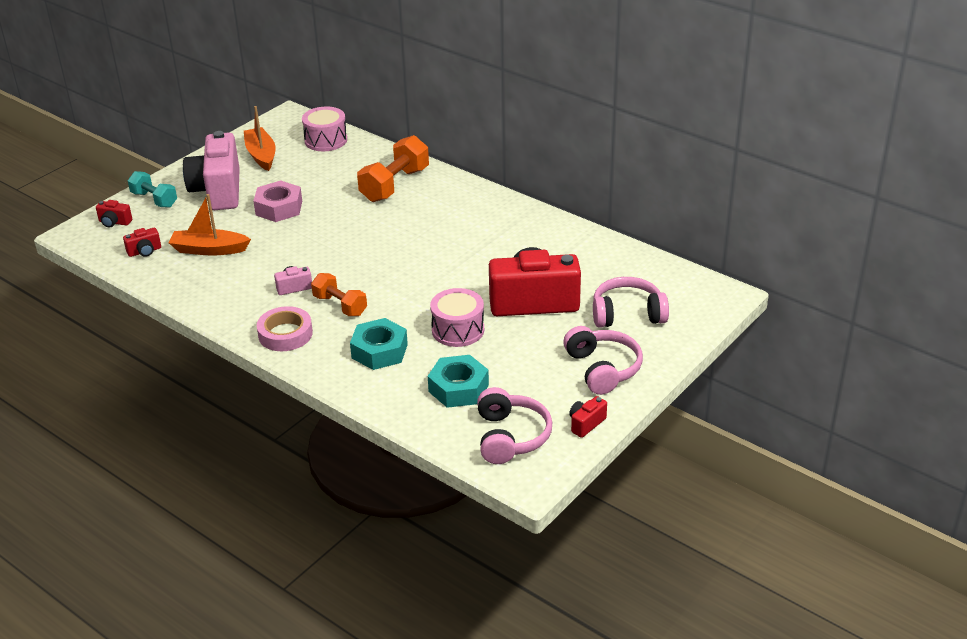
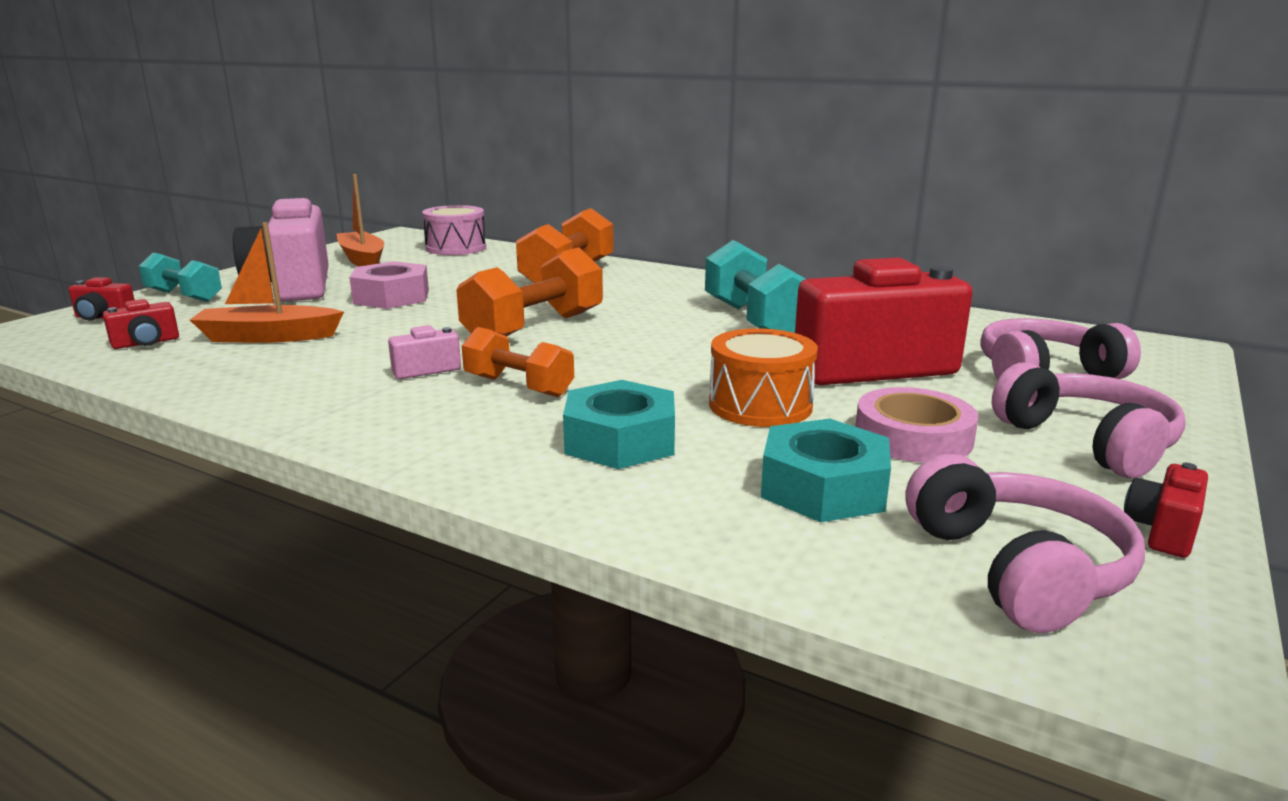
camera: 10 degrees left, 15 degrees down
(285, 334) = (414, 427): pink tape -> pink tape (913, 437)
(359, 249) = (534, 328): none -> orange dumbbell
(458, 330) = (760, 405): pink drum -> orange drum
(493, 250) = (755, 321): none -> turquoise dumbbell

